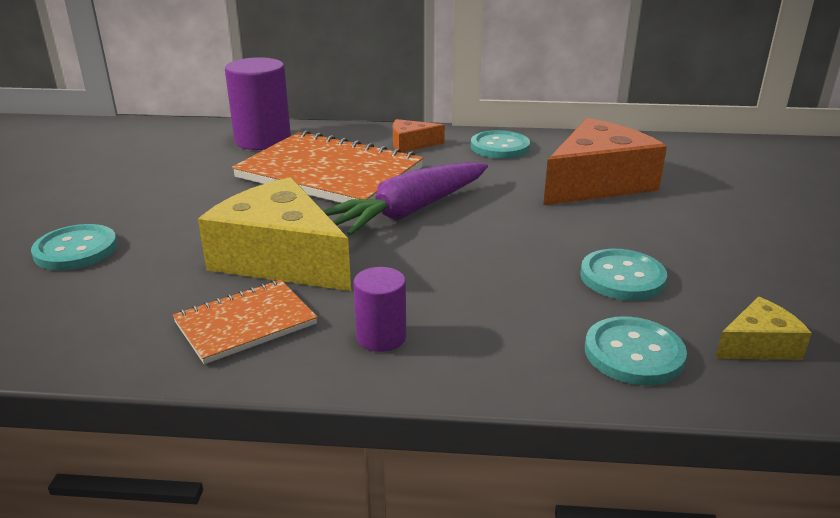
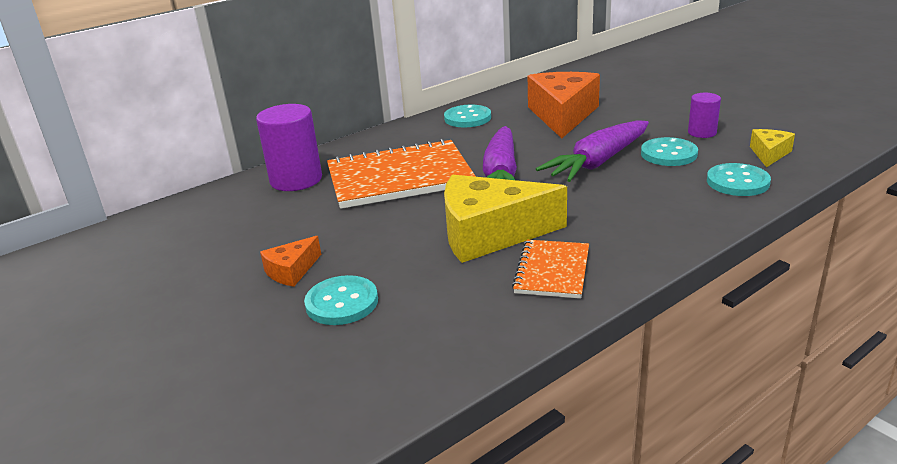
camera: 40 degrees left, 0 degrees up
(381, 337) = (630, 236): purple cylinder -> purple cylinder (702, 132)
(411, 144) = (410, 139): orange cheese -> orange cheese (291, 271)
(524, 246) = (598, 162): none -> purple carrot

